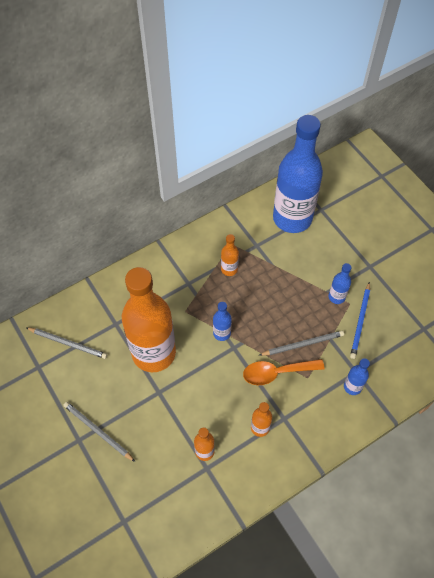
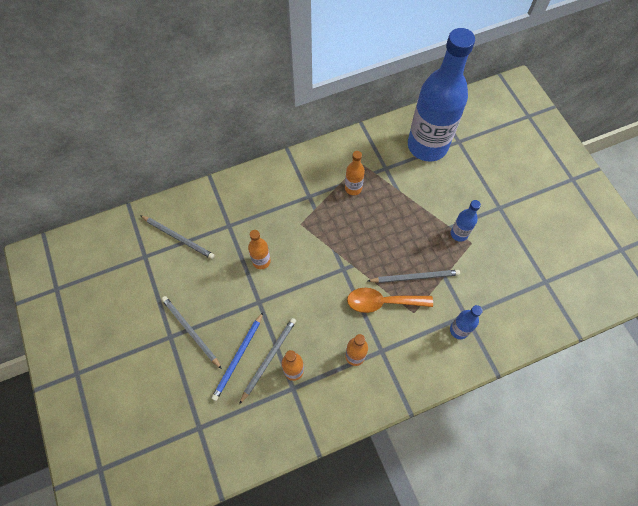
camera: 10 degrees right, 5 degrees up
(154, 353) = (261, 261): orange bottle -> orange bottle, size x0.41
(179, 444) = (269, 358): none -> grey pencil
(222, 333) = (333, 252): blue bottle -> none
(360, 321) = (479, 263): blue pencil -> blue pencil (238, 357)

